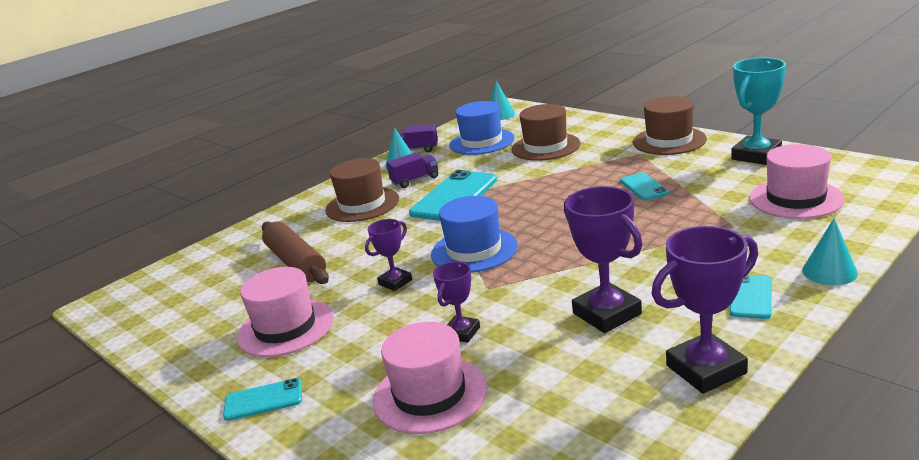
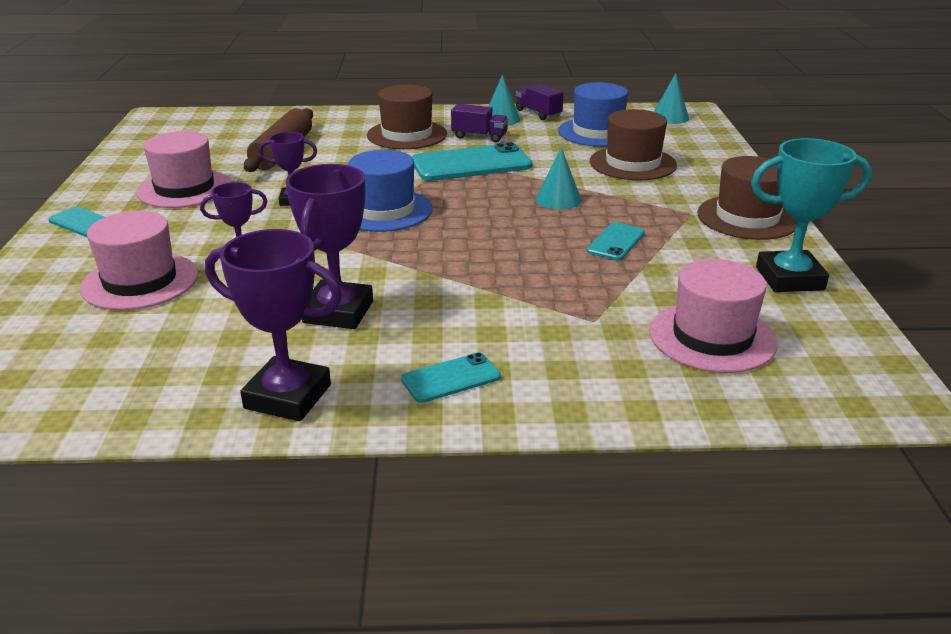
camera: 40 degrees right, 5 degrees up
(829, 271) = (560, 410): turquoise cone -> turquoise cone (558, 199)

